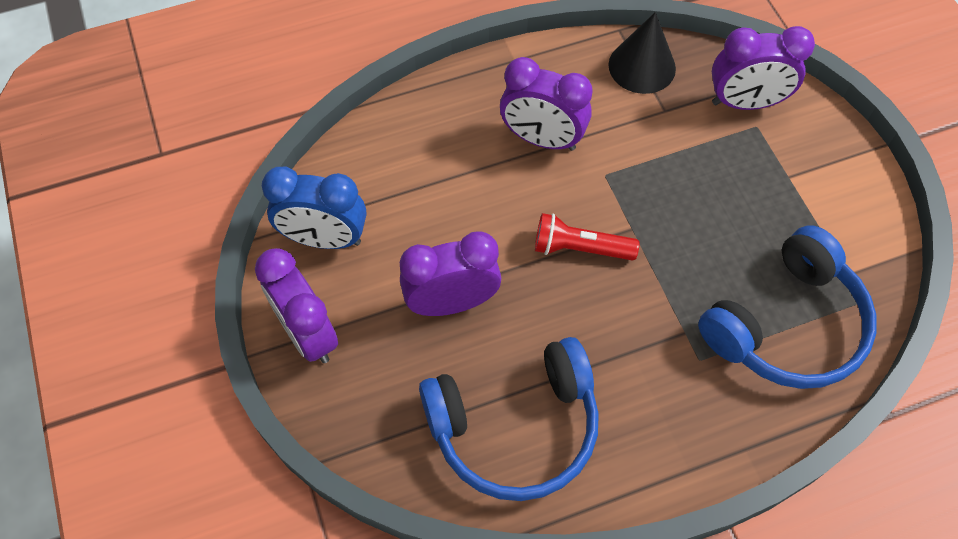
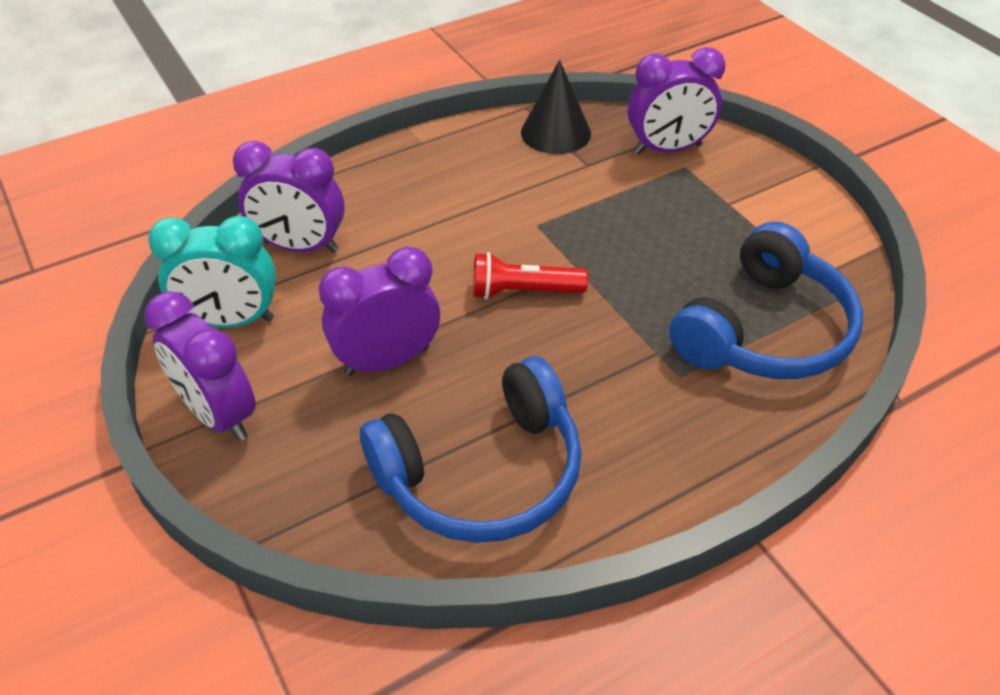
camera: 10 degrees left, 15 degrees down
(325, 239) = (231, 320): blue clock -> turquoise clock
(542, 139) = (463, 203): purple clock -> purple clock (300, 247)

